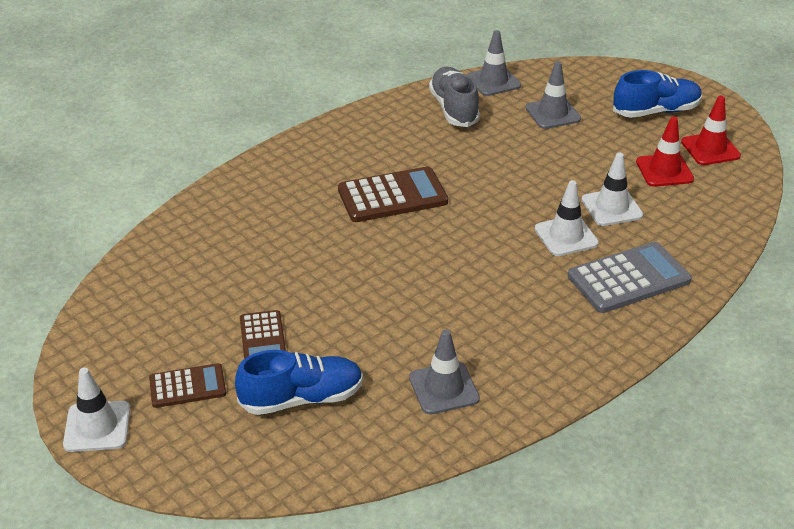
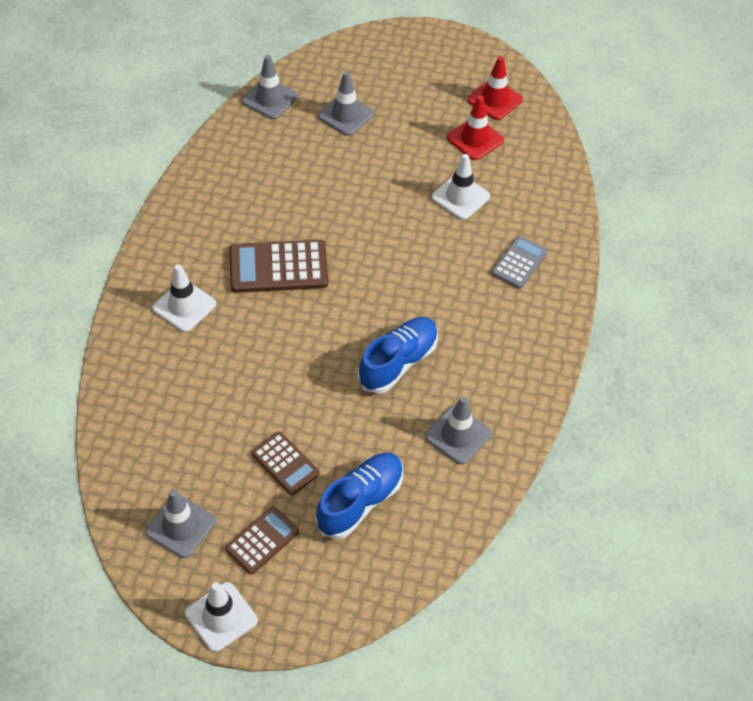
camera: 35 degrees left, 15 degrees up
(131, 343) = (180, 526): none -> grey traffic cone
(392, 196) = (278, 267): brown calculator -> brown calculator turned 135 degrees counterclockwise
(454, 109) = (258, 146): grey shoe -> none
(566, 236) = (446, 243): white traffic cone -> white traffic cone (184, 306)
(628, 278) = (519, 262): grey calculator -> grey calculator, size x0.61
(655, 111) = (427, 76): blue shoe -> blue shoe (398, 362)

